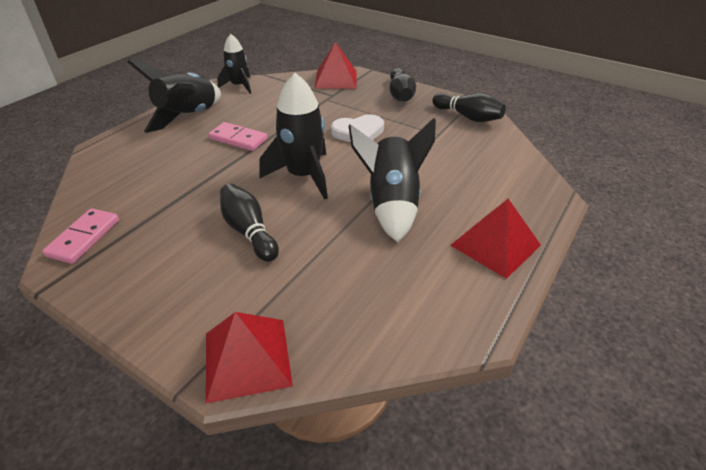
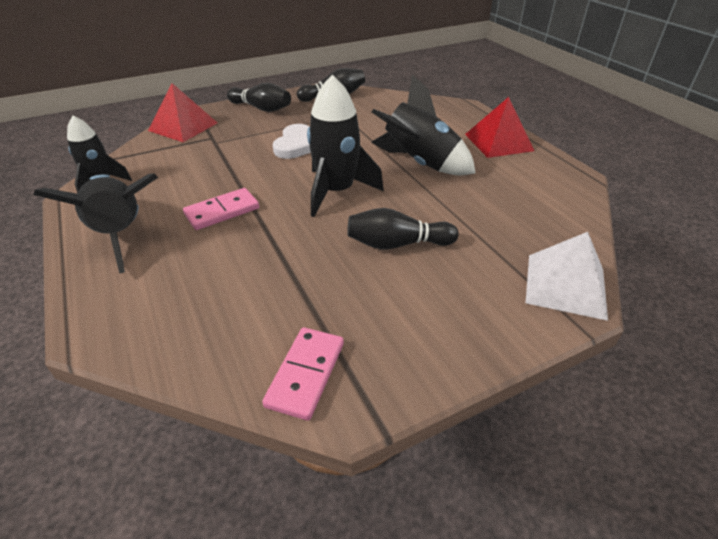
camera: 60 degrees left, 0 degrees up
(84, 238) = (306, 374): pink domino -> pink domino turned 60 degrees clockwise
(247, 358) = (565, 285): red pyramid -> white pyramid

